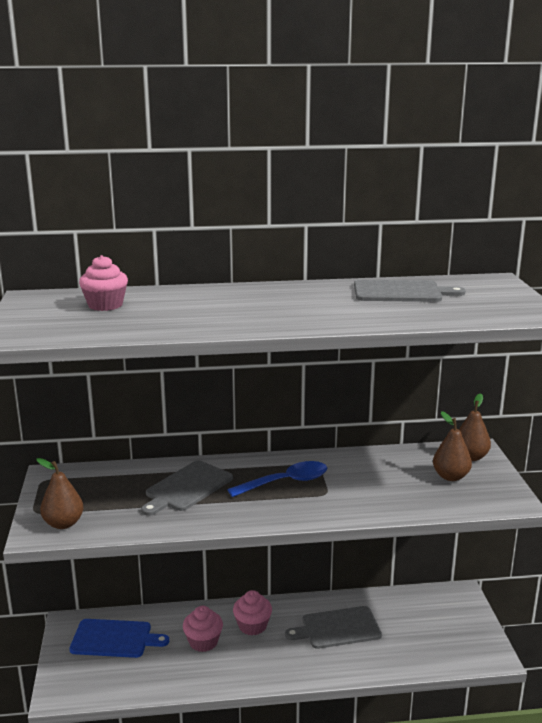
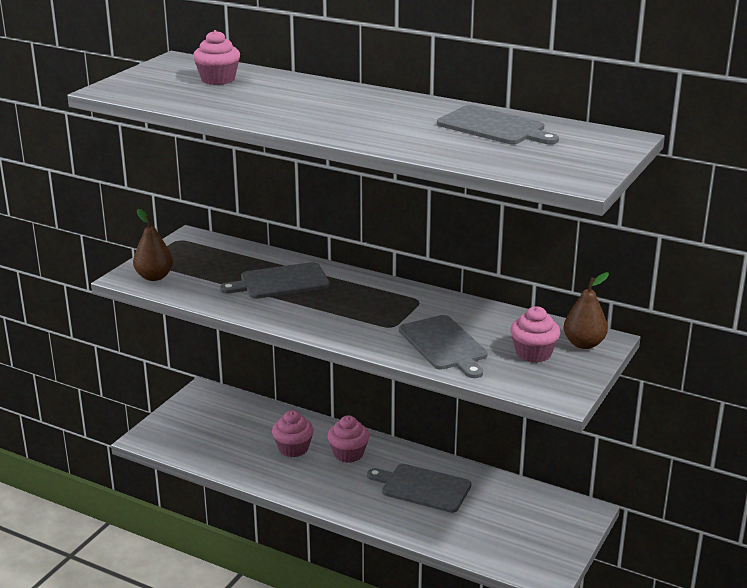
camera: 35 degrees right, 5 degrees up
(114, 639) = (226, 416): blue cutting board -> none
(286, 482) = (370, 305): blue spoon -> none
(384, 493) = (444, 345): none -> grey cutting board
(450, 476) = (533, 353): brown pear -> pink cupcake

